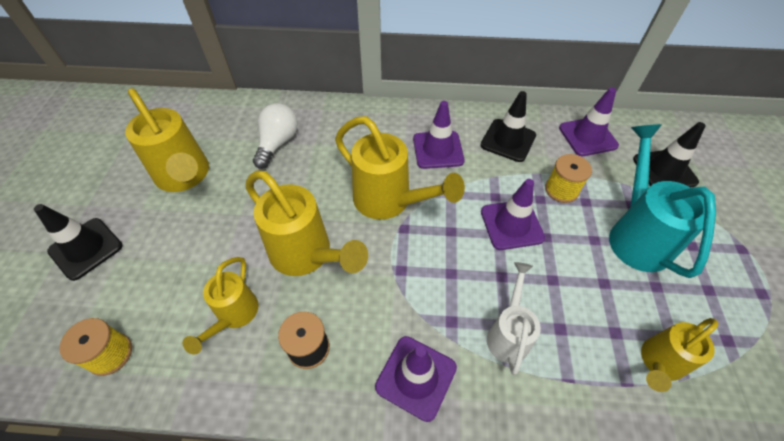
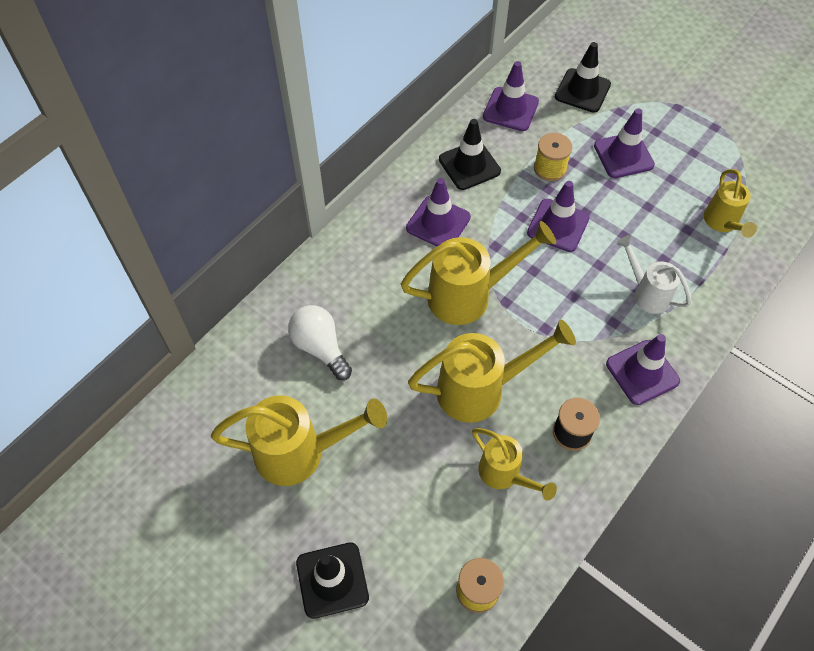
camera: 55 degrees left, 5 degrees up
(636, 234) = (623, 155): turquoise watering can -> purple traffic cone

